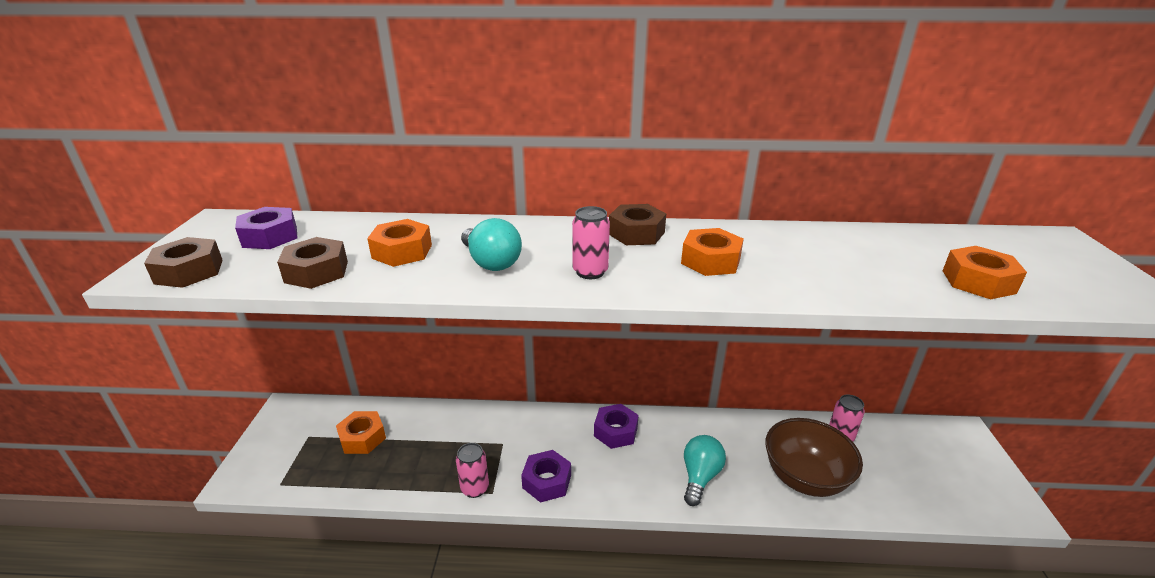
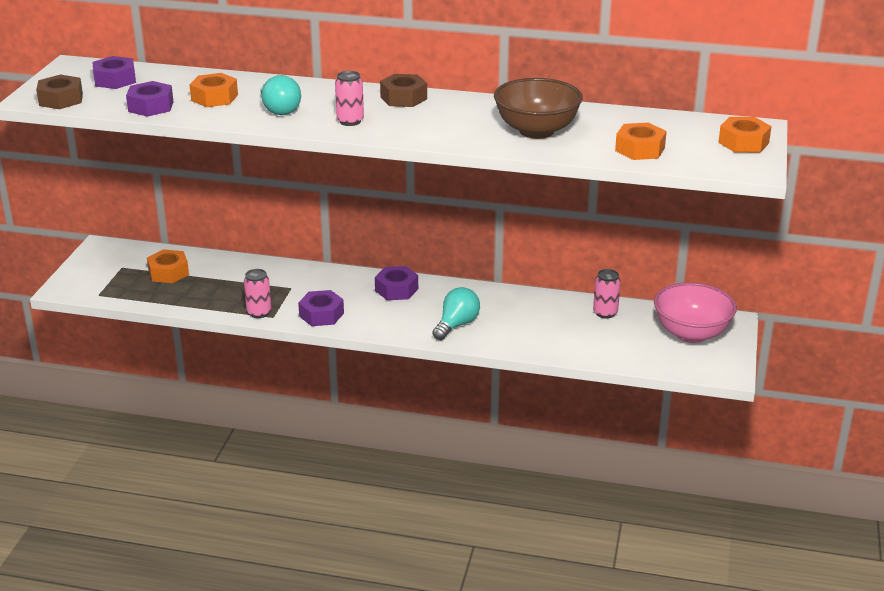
camera: 10 degrees right, 0 degrees up
(316, 272) = (151, 106): brown nut -> purple nut
(710, 261) = (447, 121): orange nut -> orange nut (743, 143)
(804, 478) = (550, 334): brown bowl -> brown bowl (536, 131)
(942, 456) = (691, 334): none -> pink bowl

